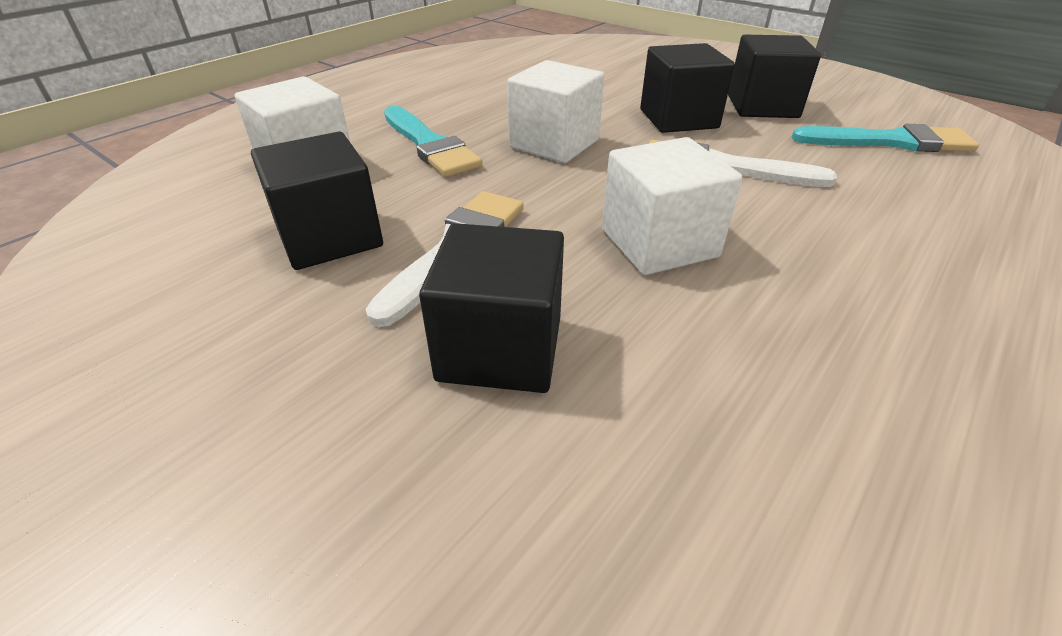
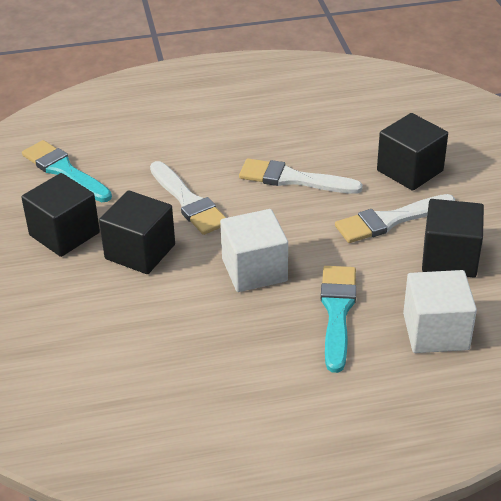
camera: 140 degrees left, 0 degrees up
(659, 243) = (293, 179): white cube -> white brush

